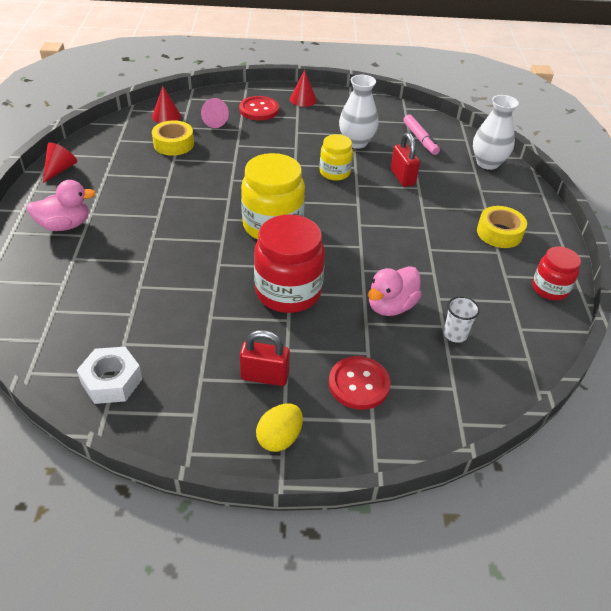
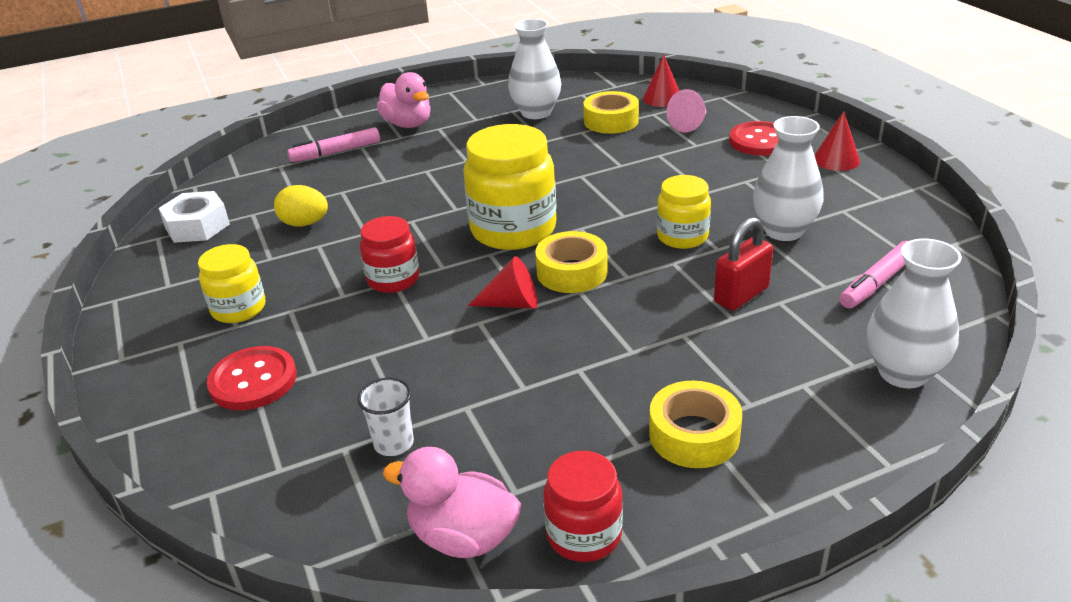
camera: 70 degrees right, 10 degrees down
(60, 169) = (495, 89): red cone -> red cone (512, 303)
(68, 274) = (336, 152): none -> pink marker
(123, 166) = (536, 113): none -> white vase
(264, 376) = (239, 309): red padlock -> yellow jar
(279, 438) = (147, 348): yellow egg -> yellow egg (305, 223)
(288, 292) = (393, 279): red jar -> red jar, size x0.58
(338, 220) = (572, 272): none -> yellow tape
(391, 306) = (418, 366): pink duck -> pink duck (463, 537)

